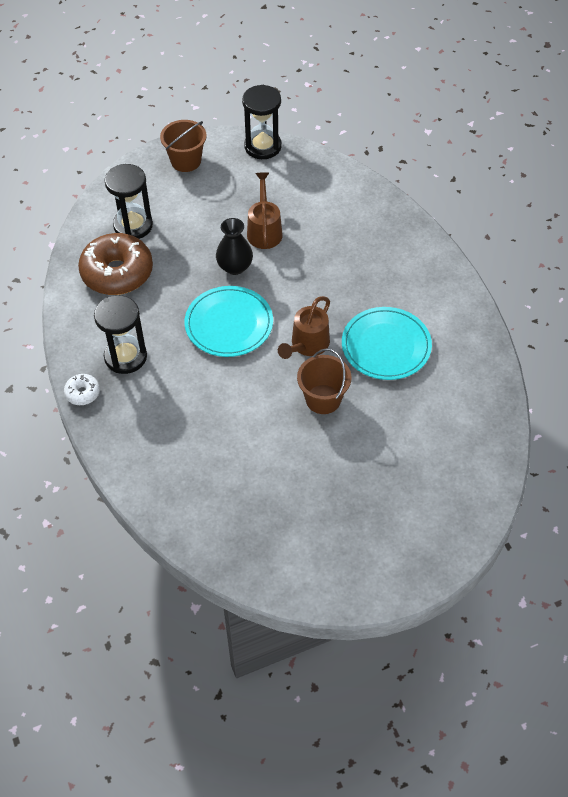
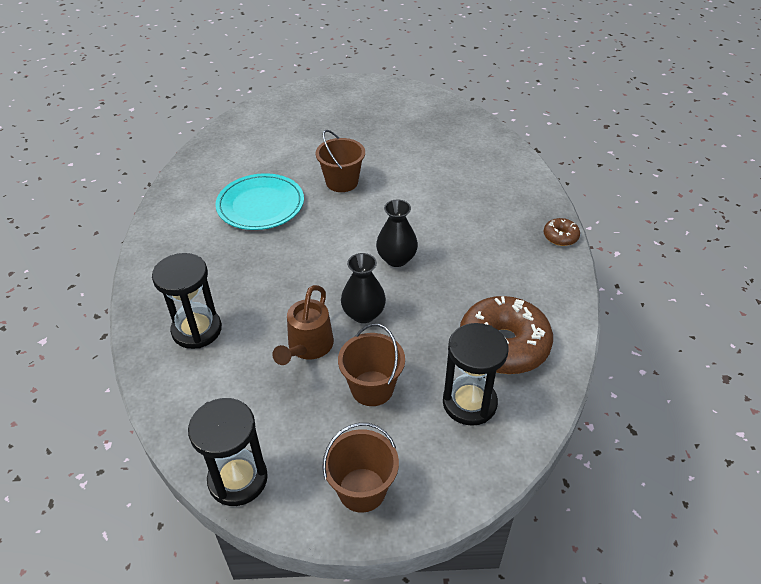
camera: 160 degrees left, 10 degrees down
(82, 393) = (560, 237): white donut -> brown donut
(125, 357) = (512, 256): black hourglass -> black hourglass (197, 330)
(204, 216) = (372, 388): none -> brown bucket
(229, 324) = (396, 259): turquoise plate -> black vase
(307, 345) = (331, 222): brown watering can -> none

